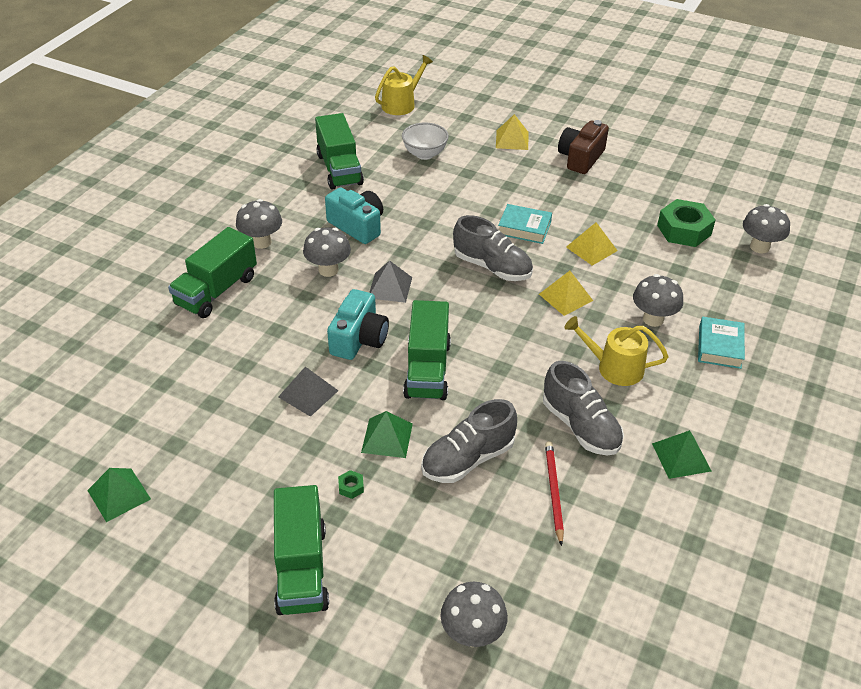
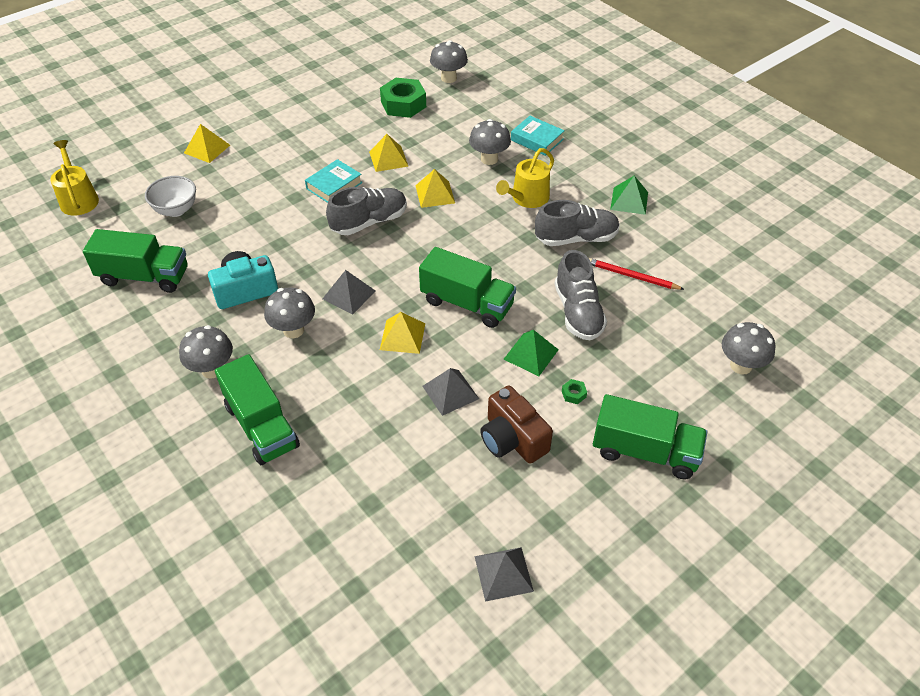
camera: 65 degrees left, 5 degrees up
(119, 494) = (503, 573): green pyramid -> grey pyramid
(359, 339) = (402, 336): turquoise camera -> yellow pyramid
(581, 158) = (270, 120): brown camera -> brown camera (512, 439)

